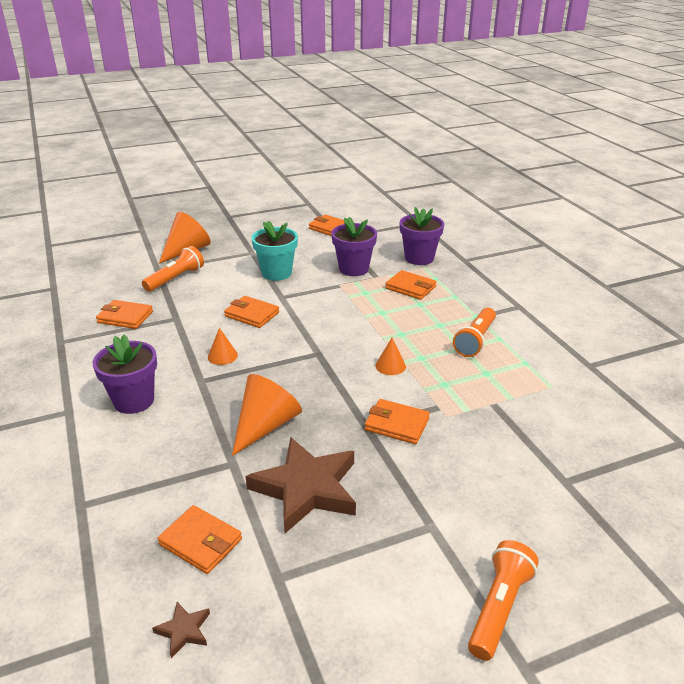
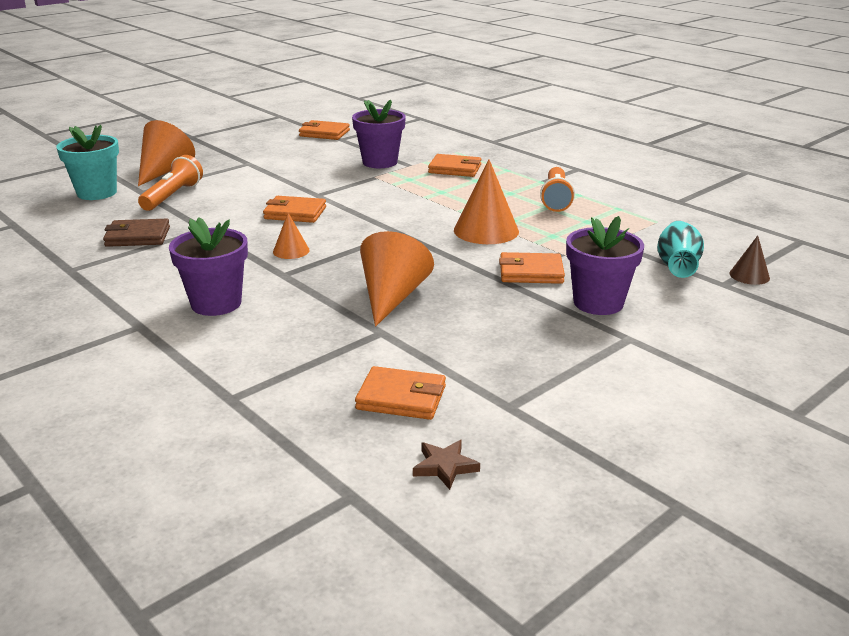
camera: 20 degrees left, 5 degrees down
(125, 317) = (137, 237): orange wallet -> brown wallet
(276, 273) = (294, 176): turquoise flower pot -> turquoise flower pot (97, 193)
(306, 488) = (480, 336): brown star -> none
(390, 366) = (486, 230): orange cone -> orange cone, size x1.88
(419, 258) = (444, 145): purple flower pot -> purple flower pot (598, 303)
(499, 607) = (738, 380): orange flashlight -> none
(534, 447) = (677, 266): none -> turquoise vase
(597, 476) = (749, 275): none -> brown cone

